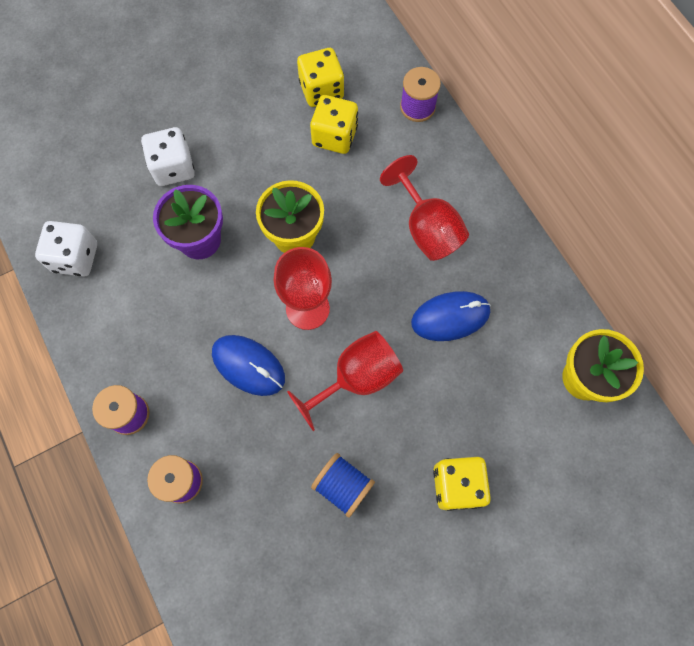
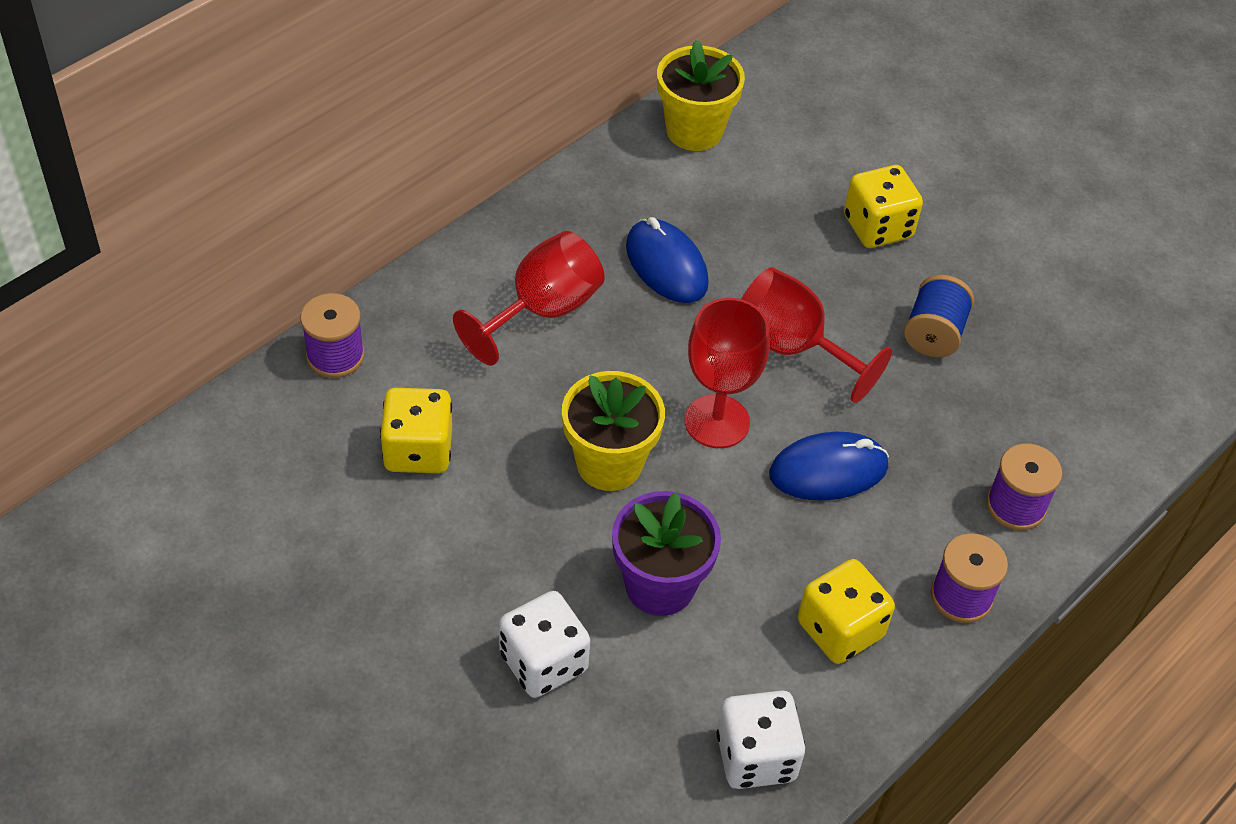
camera: 110 degrees left, 20 degrees down
(248, 366) = (828, 470): blue mouse -> blue mouse turned 60 degrees clockwise
(321, 90) = (333, 487): yellow dice -> yellow dice (840, 629)

